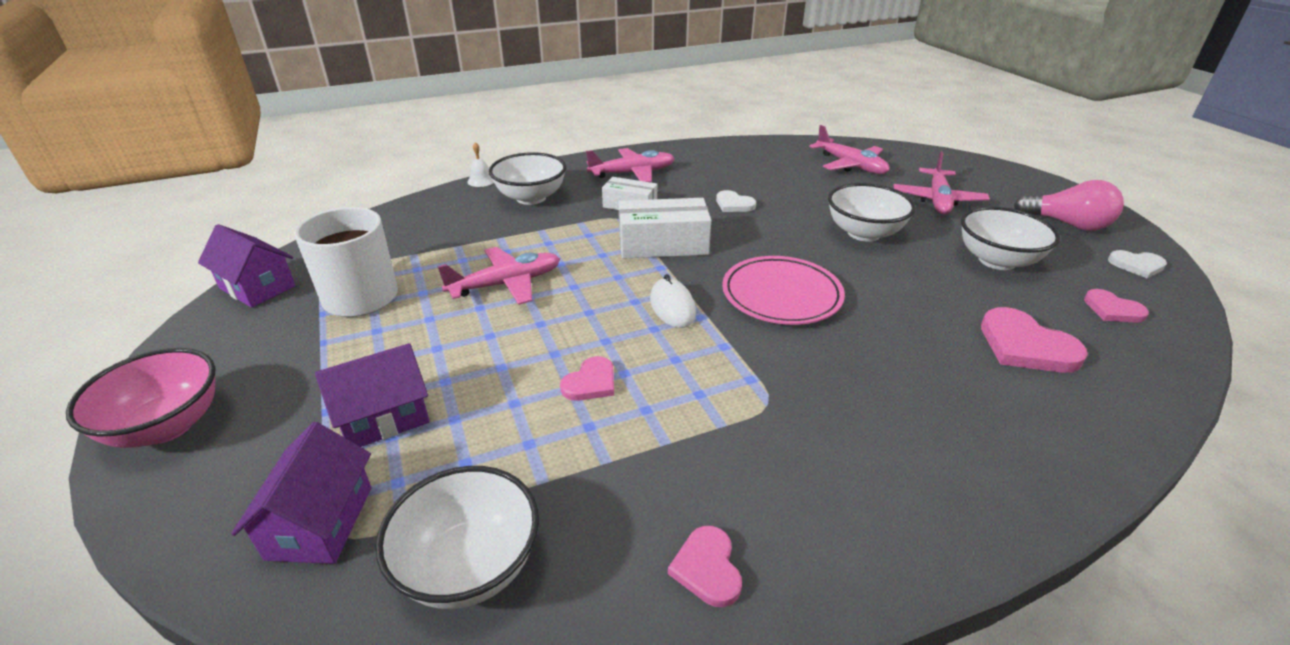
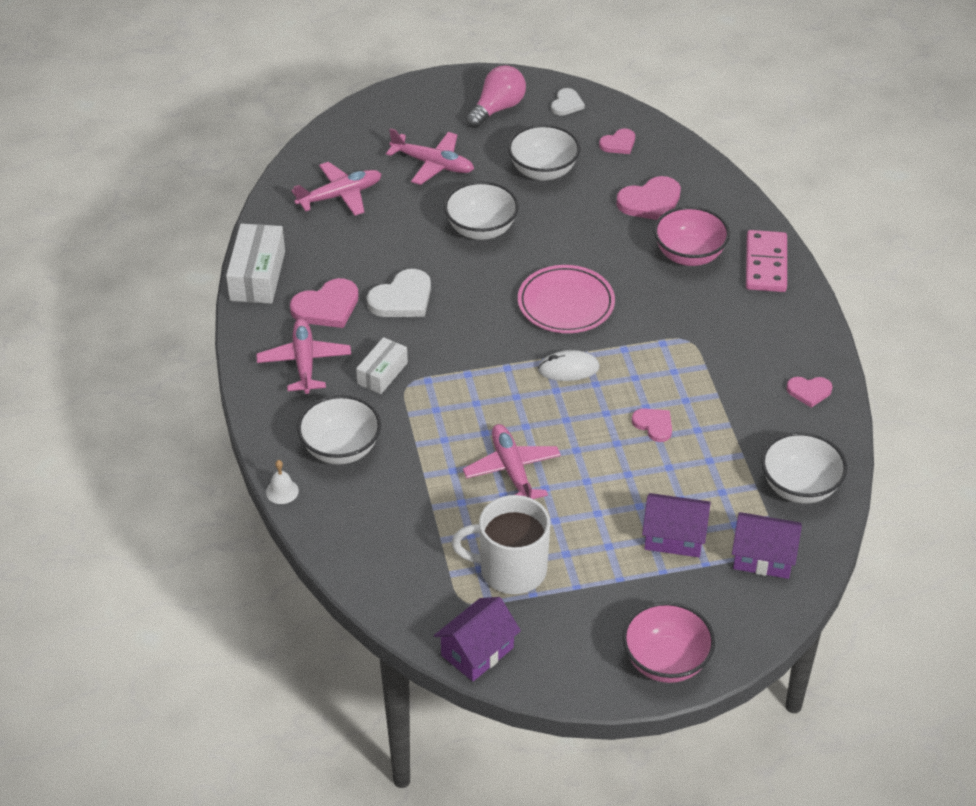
camera: 80 degrees left, 10 degrees up
(384, 417) = (674, 537): purple house -> purple house turned 60 degrees counterclockwise
(663, 244) = (468, 360): white box -> white box (257, 276)
(704, 174) = (327, 307): none -> pink heart
(734, 204) = (402, 298): white heart -> white heart, size x1.66
(947, 391) = (689, 255): none -> pink bowl
(997, 484) = (765, 264): none -> pink domino

